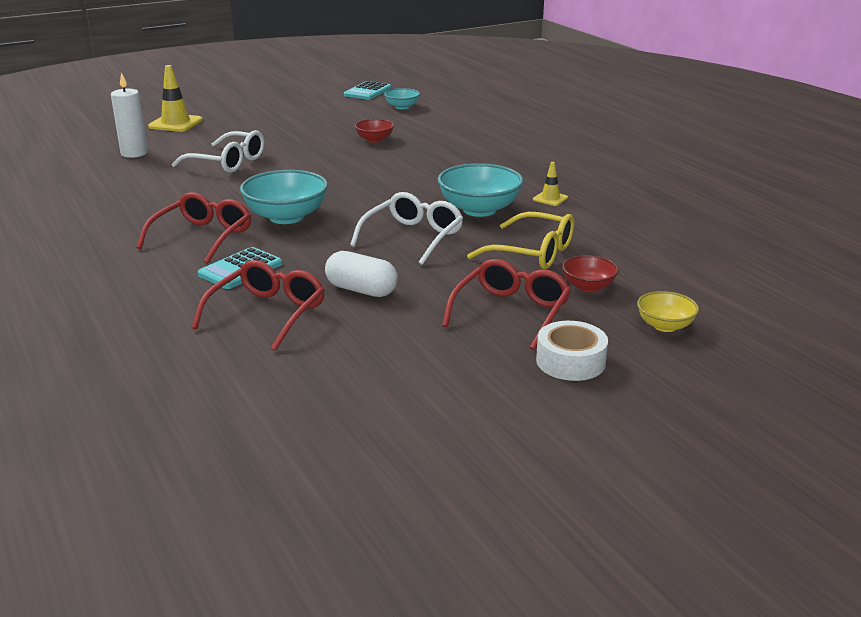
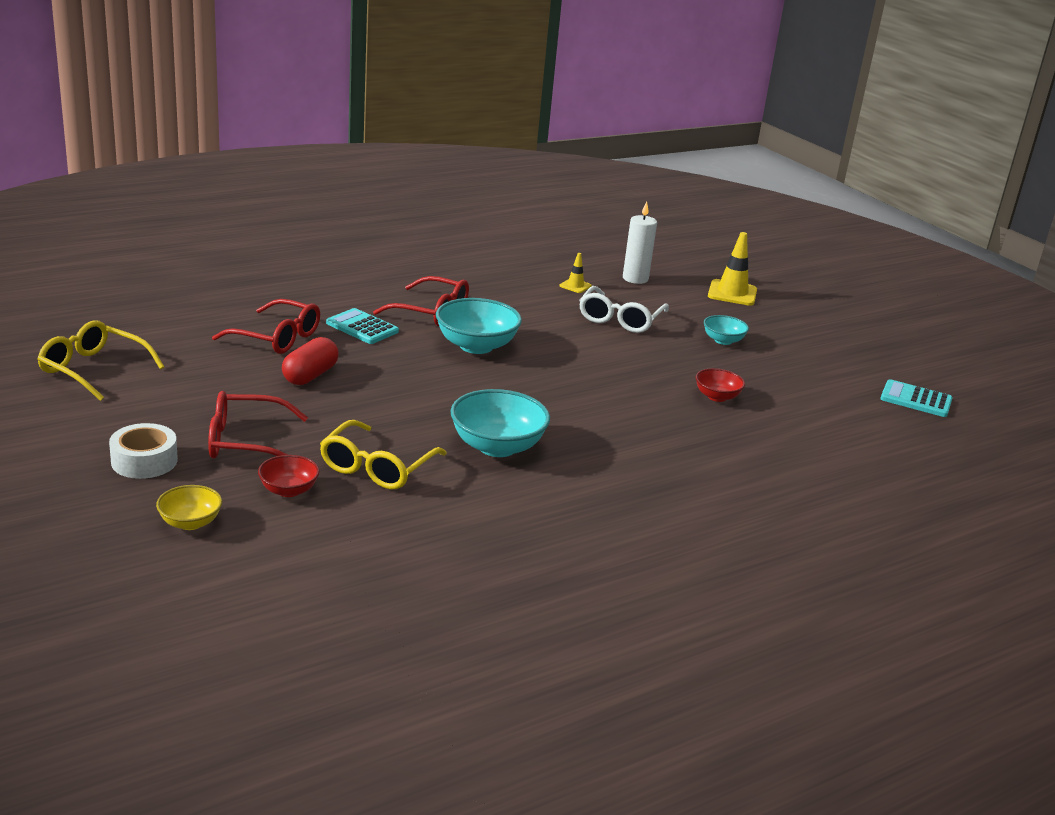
camera: 85 degrees right, 0 degrees up
(361, 290) = (310, 375): white capsule -> red capsule
(364, 425) = (93, 369): none -> yellow glasses
(402, 107) = (859, 420): turquoise bowl -> turquoise bowl (723, 340)
(413, 237) = (423, 405): white glasses -> none
(511, 312) = (245, 442): red glasses -> red glasses turned 150 degrees clockwise
(550, 199) = (534, 496): yellow traffic cone -> yellow traffic cone (575, 286)

